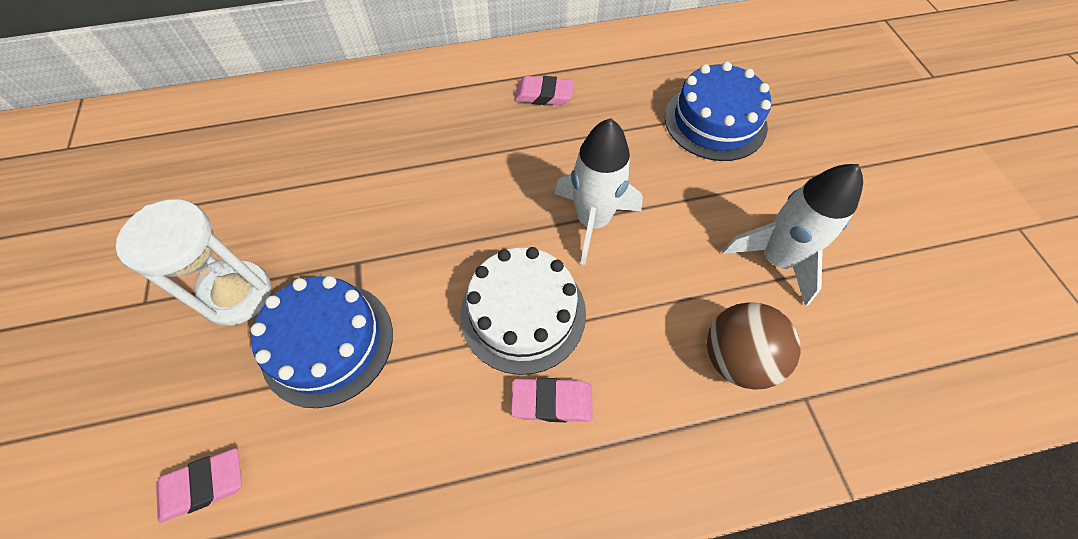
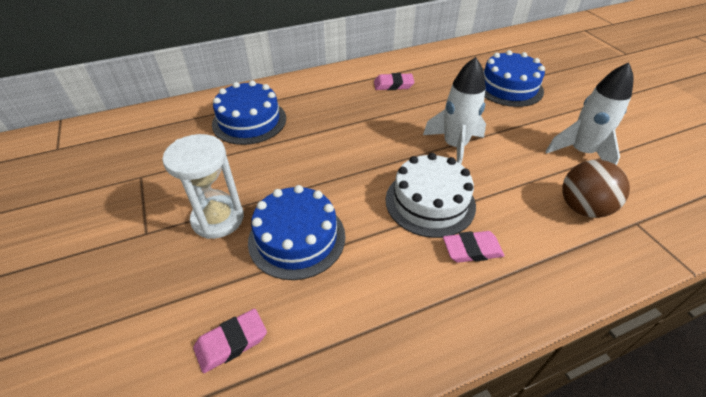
camera: 10 degrees left, 15 degrees down
(322, 135) = (249, 121): none -> blue cake

